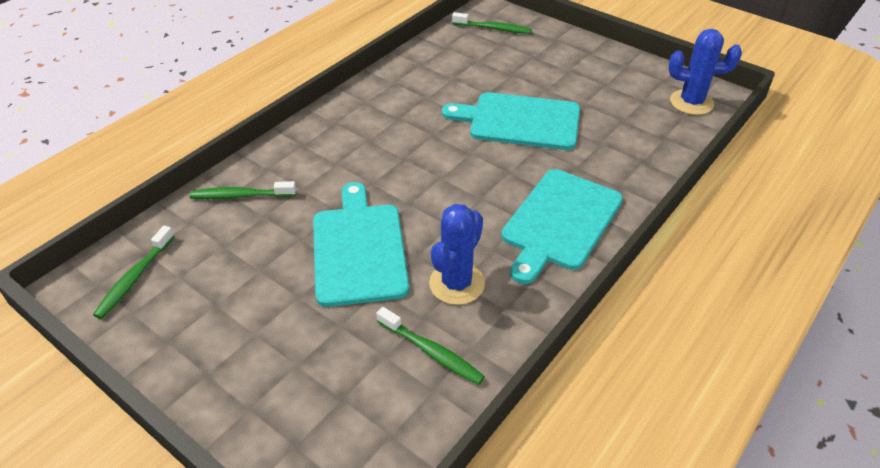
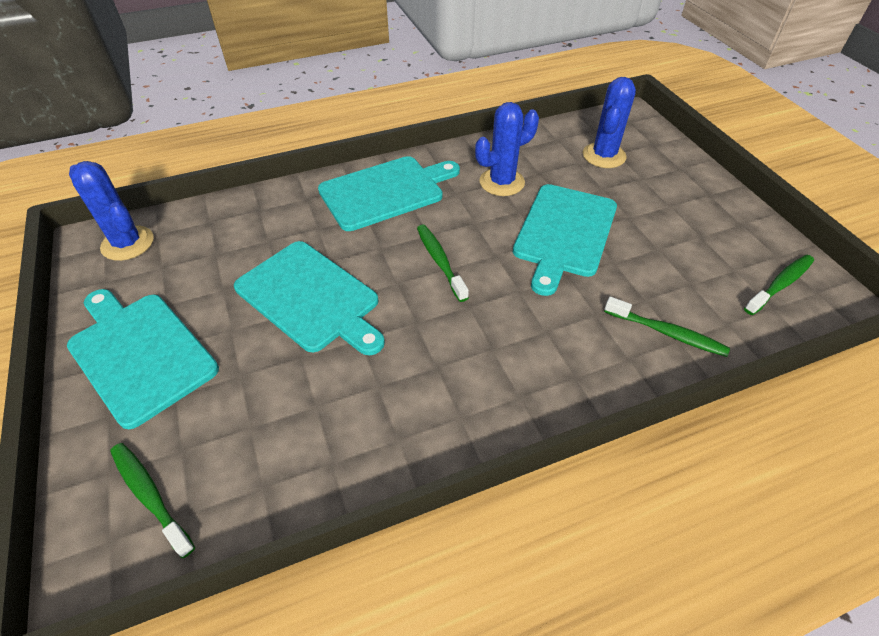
camera: 150 degrees left, 5 degrees up
(358, 384) = (604, 156): none -> blue cactus
(432, 352) = (546, 154): green toothbrush -> green toothbrush (440, 261)
(580, 62) = (139, 353): none -> turquoise cutting board

